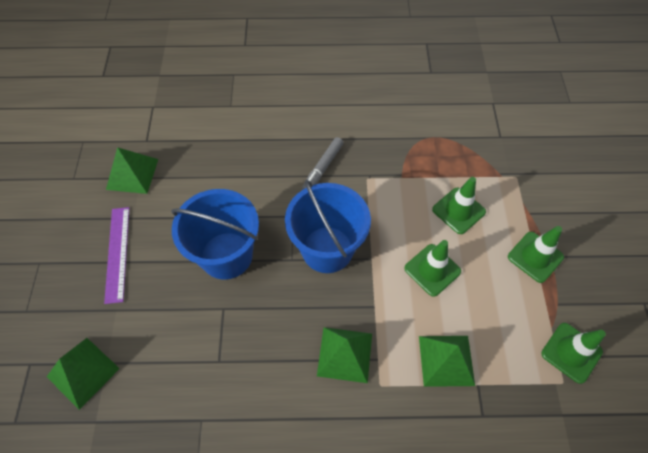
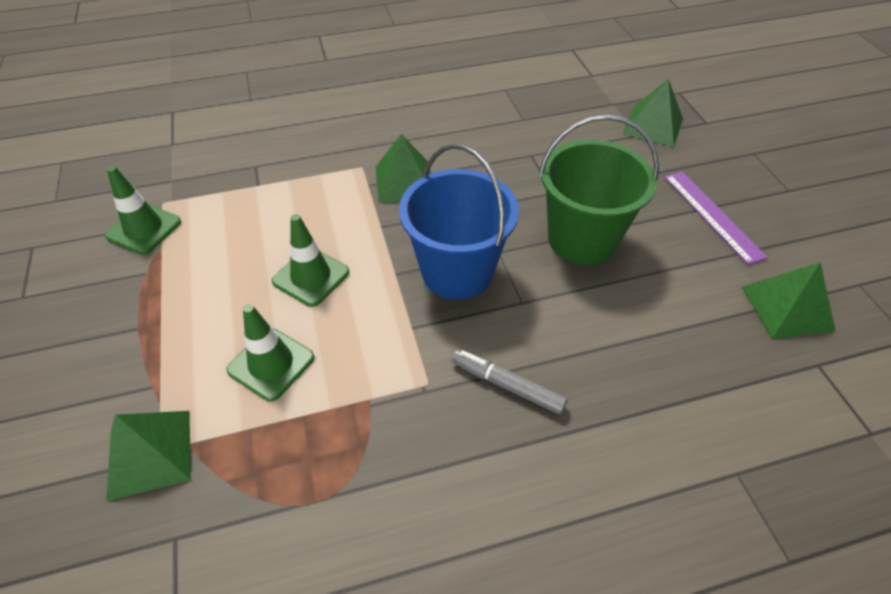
camera: 165 degrees right, 10 degrees down
(226, 255) = (582, 239): blue bucket -> green bucket
(322, 168) = (507, 385): grey marker -> grey marker turned 75 degrees counterclockwise
(446, 360) = (292, 197): green pyramid -> green pyramid (149, 453)
(535, 257) = (160, 322): green traffic cone -> none

